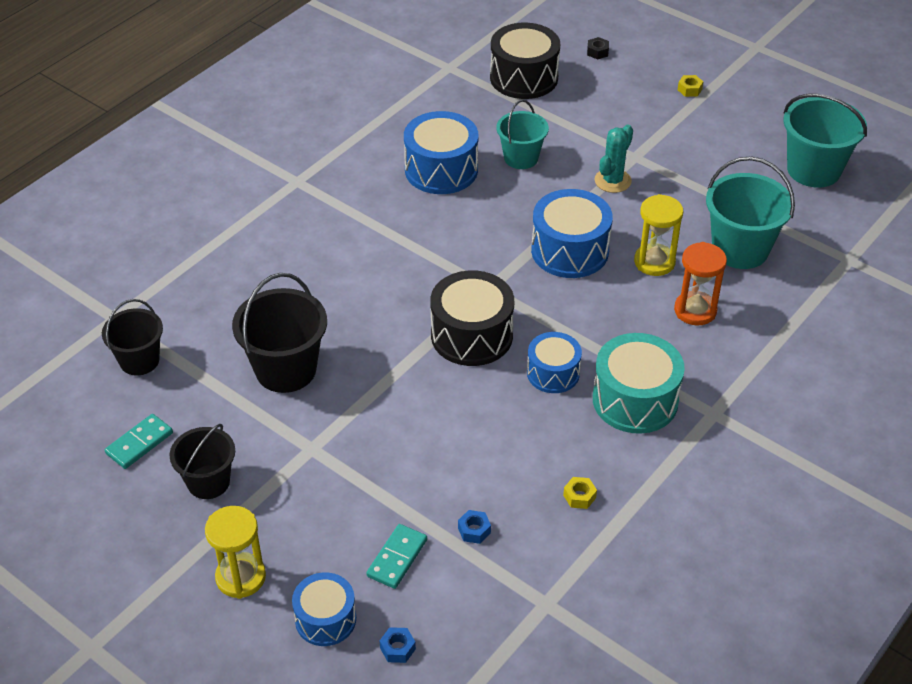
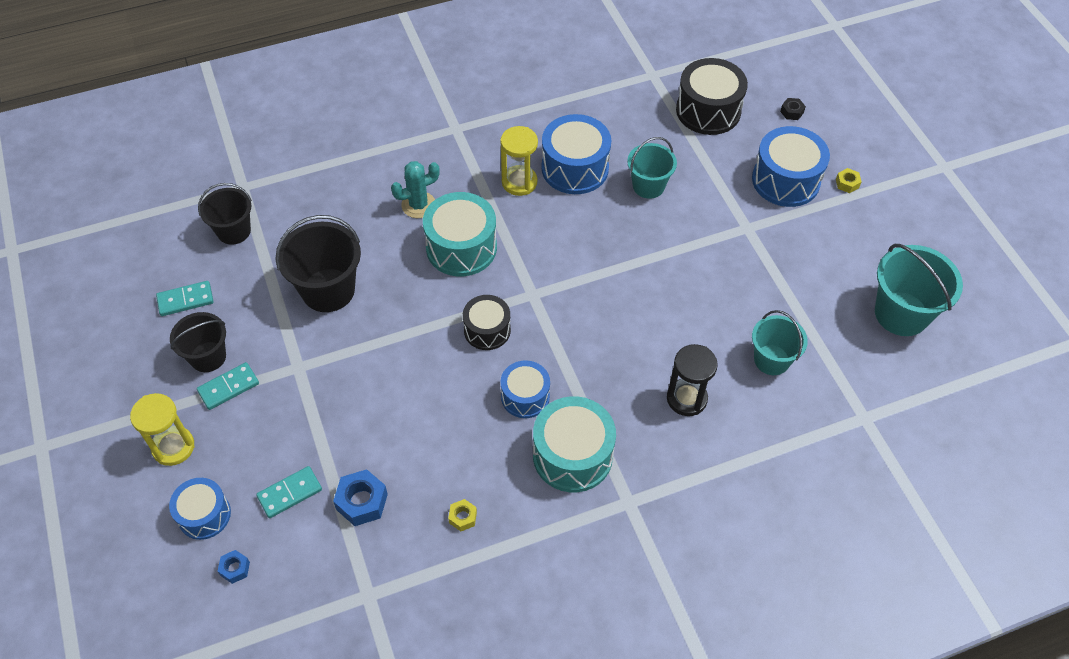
camera: 30 degrees right, 10 degrees up
(254, 498) = (228, 387): none -> turquoise domino
(388, 278) = (461, 247): none -> turquoise drum
(471, 335) = (487, 330): black drum -> black drum, size x0.63
(474, 530) = (362, 502): blue nut -> blue nut, size x1.78
(570, 250) = (623, 291): blue drum -> blue drum (785, 180)
(612, 181) = (710, 242): turquoise cactus -> turquoise cactus (418, 205)
(654, 262) = (687, 336): yellow hourglass -> yellow hourglass (519, 182)
(695, 310) = (686, 398): orange hourglass -> black hourglass
(740, 249) = (771, 360): turquoise bucket -> turquoise bucket, size x0.65

